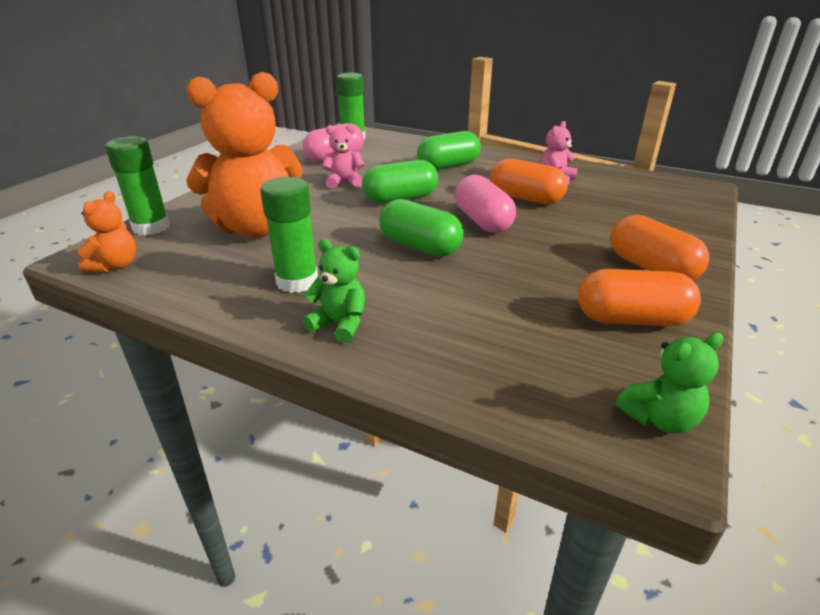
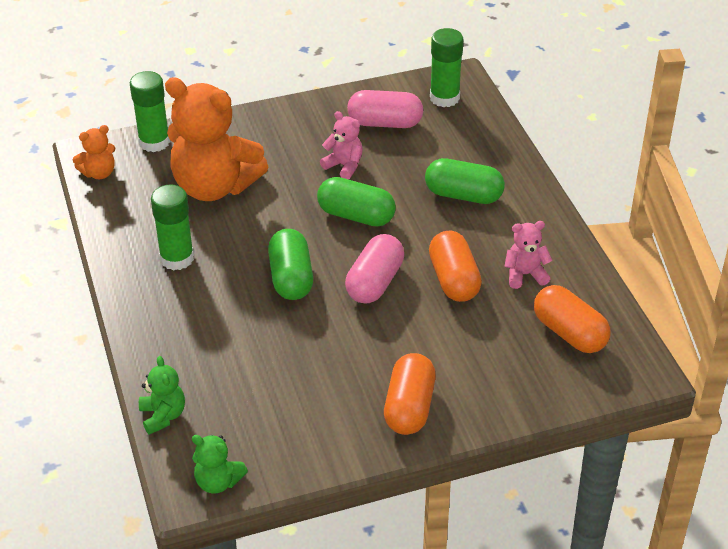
camera: 45 degrees right, 10 degrees up
(340, 324) = (157, 309): green teddy bear -> green teddy bear (163, 416)
(631, 319) = (316, 428): orange capsule -> orange capsule (569, 333)

